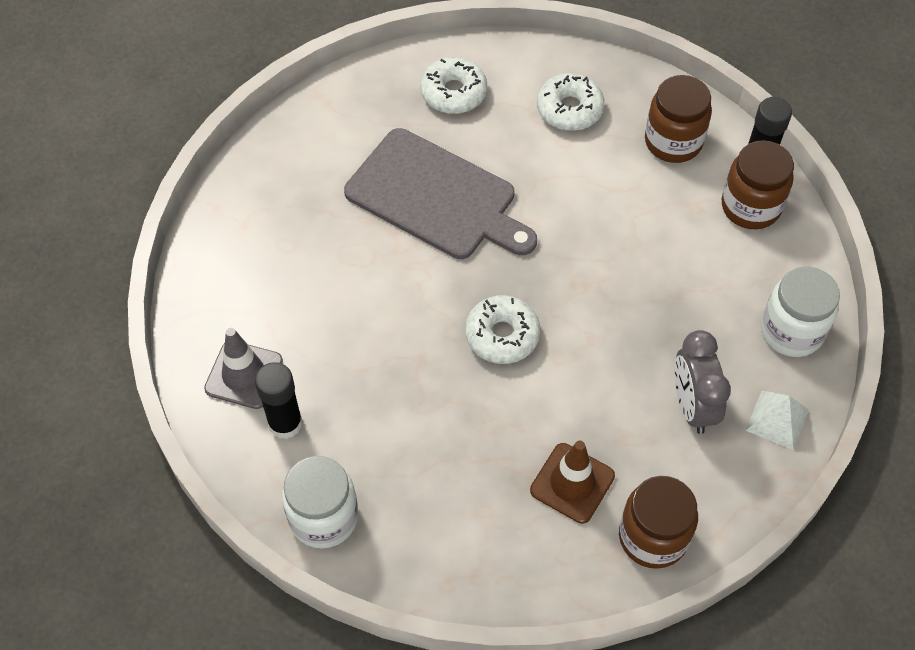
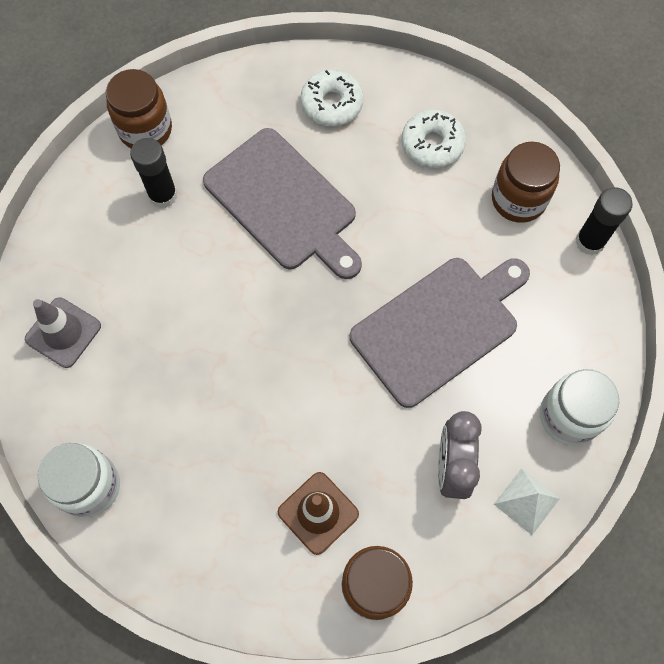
camera: 15 degrees right, 10 degrees up
(285, 423) = (84, 388): black glue stick -> black glue stick (163, 195)
(502, 335) = (300, 353): white donut -> none
(635, 278) = (439, 327): none -> grey cutting board
(750, 207) = (570, 282): brown jar -> brown jar (145, 130)

